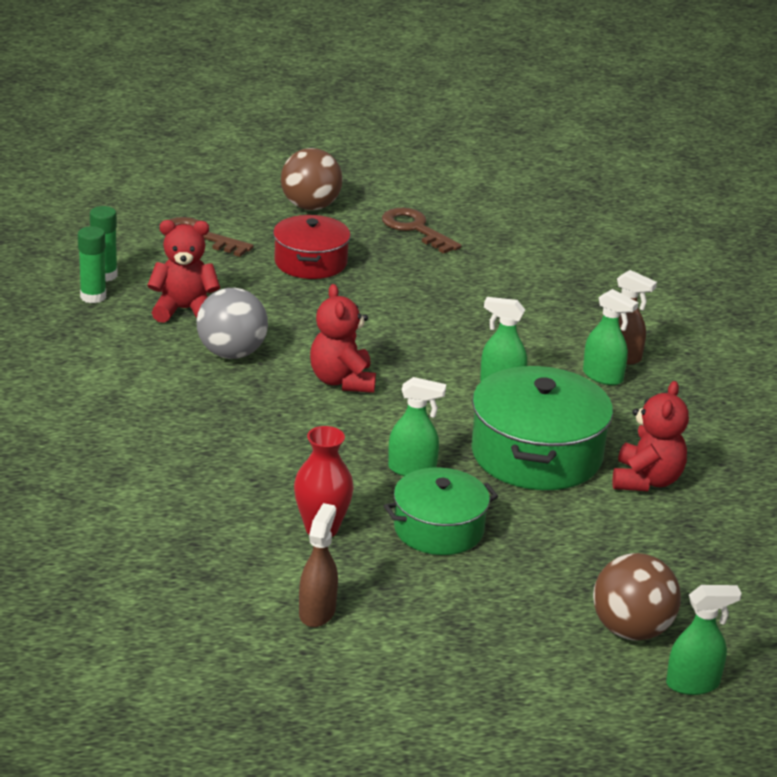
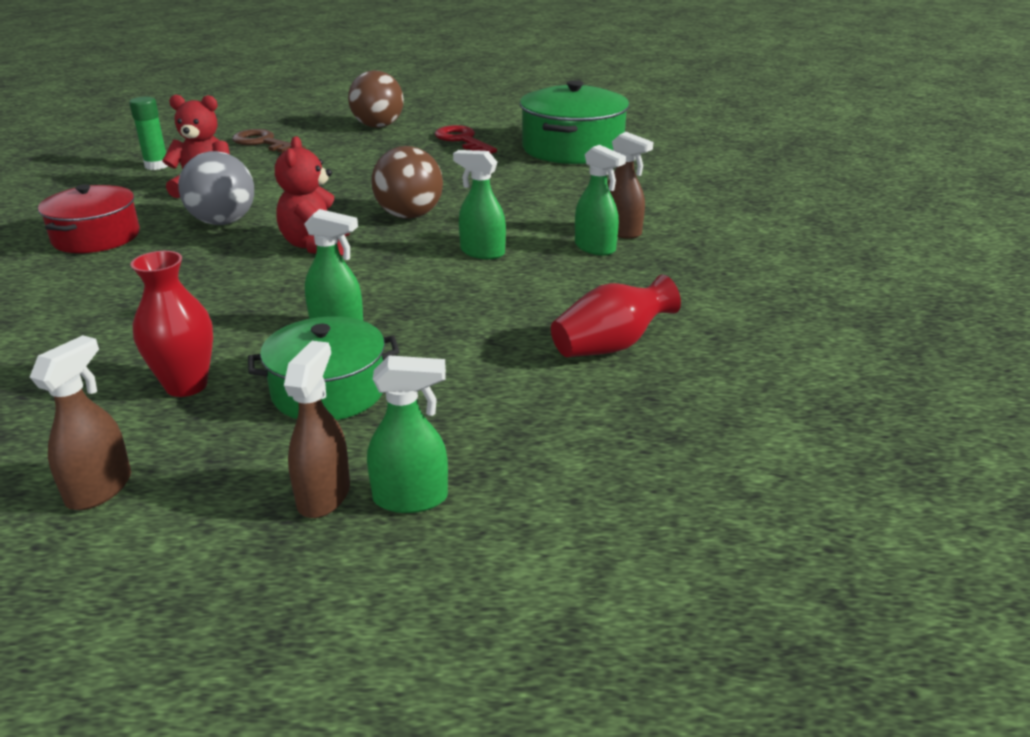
camera: 10 degrees right, 0 degrees up
(93, 297) = (131, 179): green glue stick -> none
(310, 262) = (351, 160): red pot -> red pot (96, 237)
(415, 229) = (462, 140): brown key -> red key
(481, 609) = (324, 496): none -> brown spray bottle
(536, 454) = (490, 316): green pot -> green pot (572, 148)
(631, 630) = (525, 537): brown ball -> brown ball (409, 215)
(646, 480) = (610, 346): red teddy bear -> red vase
(693, 684) = (593, 634): green spray bottle -> green spray bottle (411, 498)

